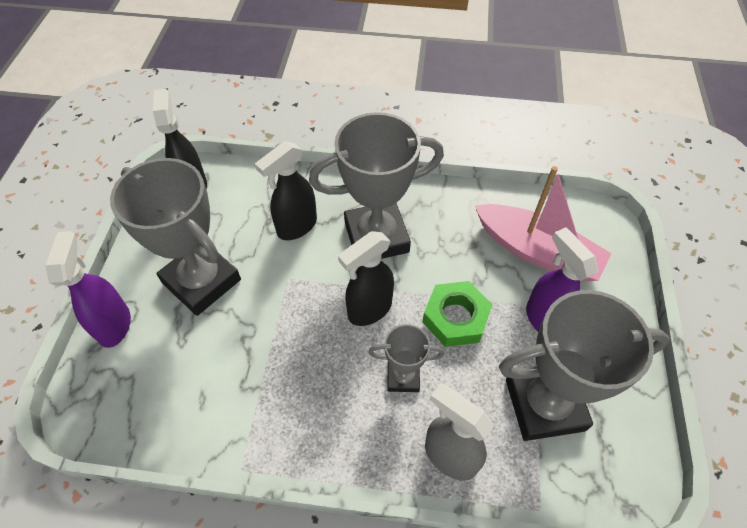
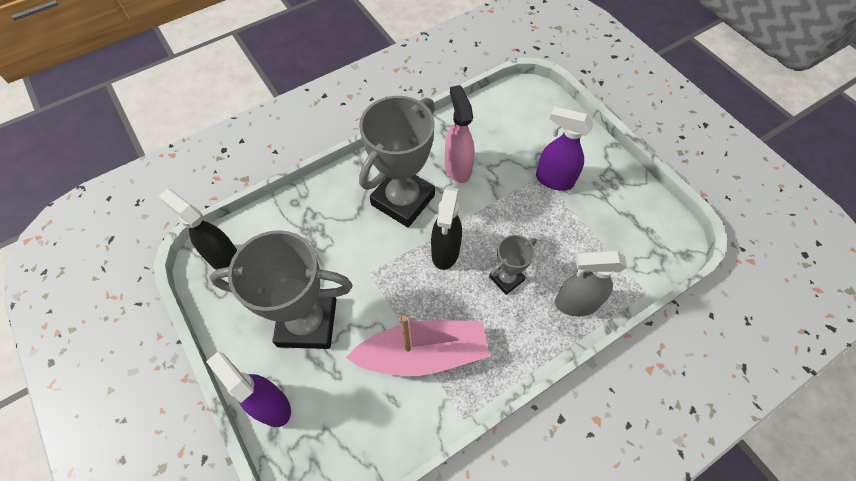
camera: 40 degrees left, 5 degrees up
(296, 227) = (339, 232): black spray bottle -> none
(455, 243) = (457, 168): none -> pink spray bottle
(455, 318) = (503, 217): green nut -> none
(537, 252) = (512, 139): pink boat -> pink boat (423, 353)
(544, 404) = (597, 231): grey trophy -> none

